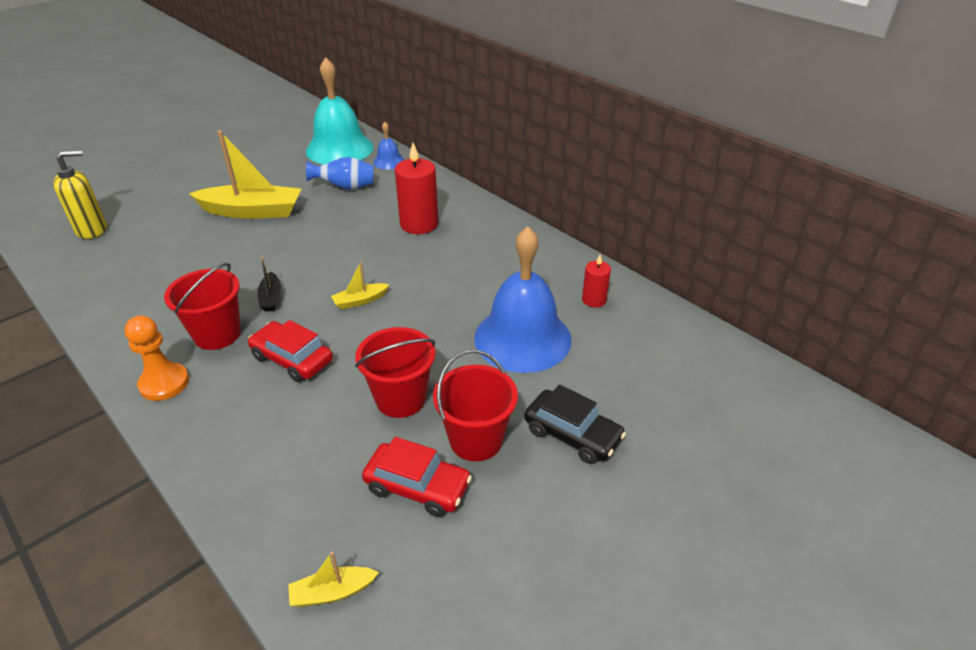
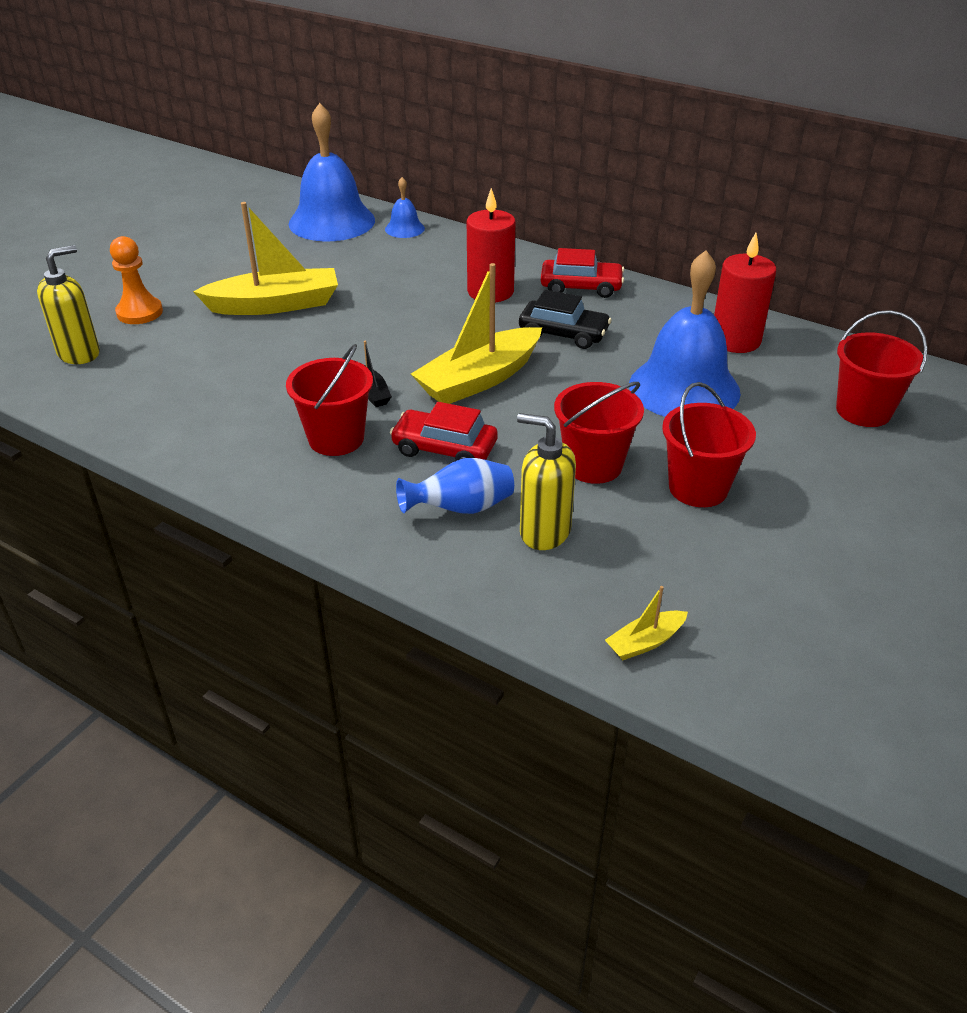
camera: 15 degrees left, 0 degrees up
(164, 383) = (312, 496): orange pawn -> orange pawn (139, 312)
(319, 456) = (544, 532): none -> yellow soap dispenser
(339, 149) = (332, 221): turquoise bell -> blue bell
(345, 187) = (372, 263): blue vase -> blue vase (461, 508)
(360, 301) = (479, 379): yellow boat -> yellow boat, size x2.21
(417, 486) = (667, 539): red car -> red car (581, 287)
(572, 434) = (791, 466): black car -> black car (563, 333)
(594, 300) = (735, 340): red candle -> red candle, size x1.81
(671, 390) = (863, 411): none -> red bucket

